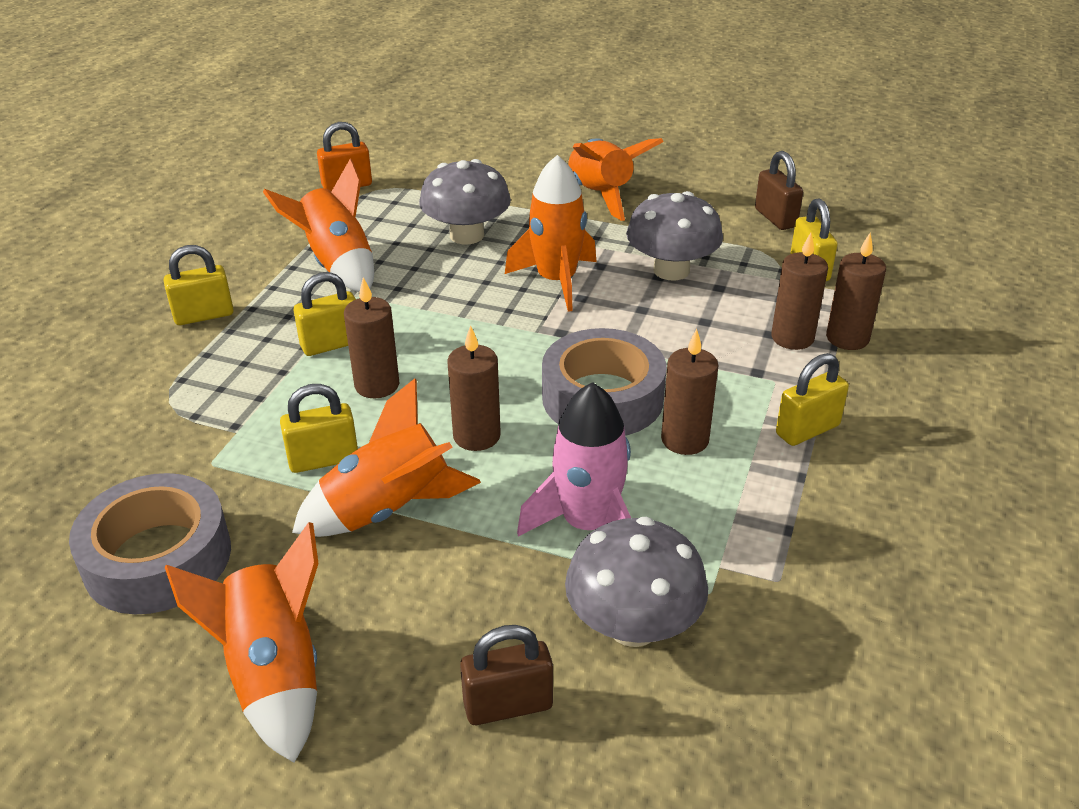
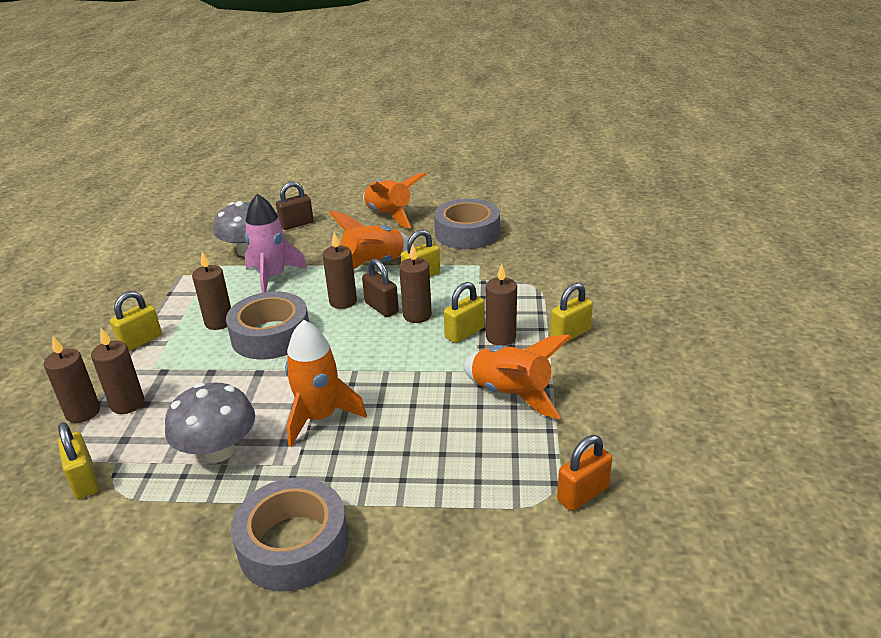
camera: 165 degrees right, 5 degrees down
(291, 329) = (500, 337): none -> brown candle
(467, 235) = (418, 451): grey mushroom -> none
(601, 196) = (293, 544): orange rocket -> grey tape
(775, 218) = (93, 551): brown padlock -> brown padlock (381, 308)

